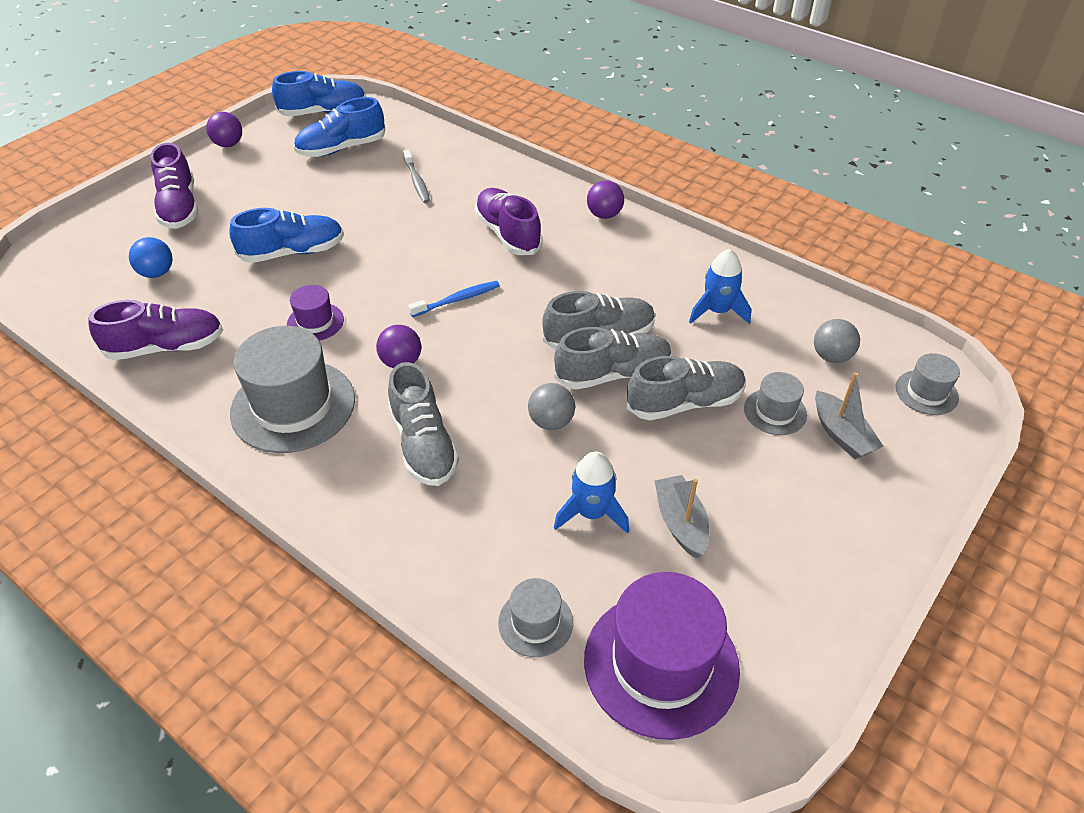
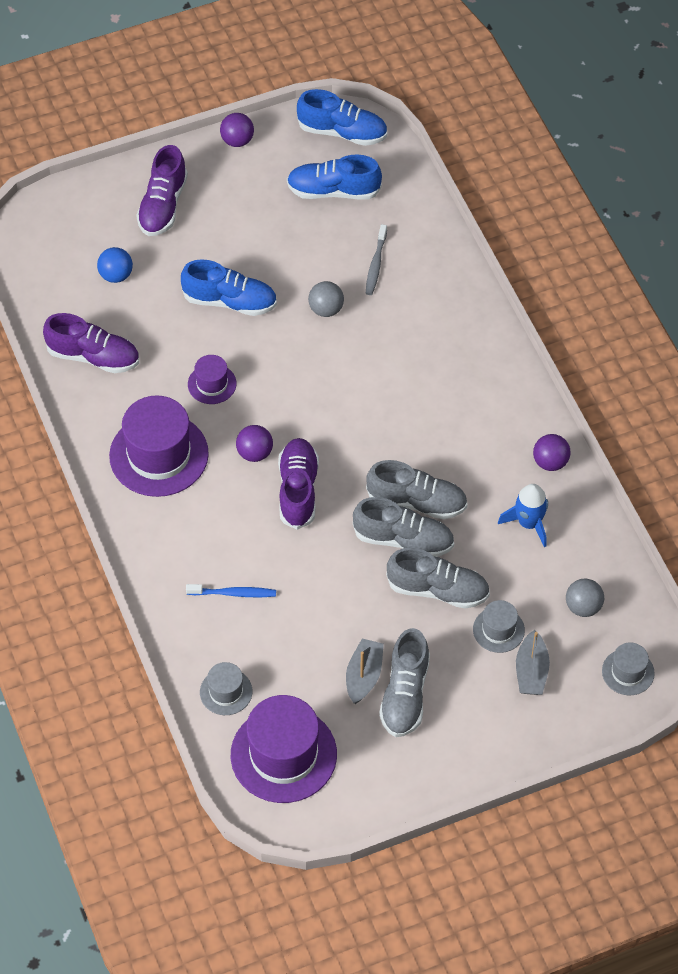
camera: 30 degrees right, 10 degrees up
(293, 406) = (159, 455): grey hat -> purple hat
(423, 444) = (231, 531): grey shoe -> grey shoe (405, 695)
(457, 300) = (331, 413): blue toothbrush -> blue toothbrush (233, 593)
(508, 234) = (415, 362): purple shoe -> purple shoe (298, 490)
(551, 422) = (330, 557): grey ball -> grey ball (326, 309)
(591, 513) = (310, 639): blue rocket -> none
(604, 215) = (512, 379): purple ball -> purple ball (550, 462)

